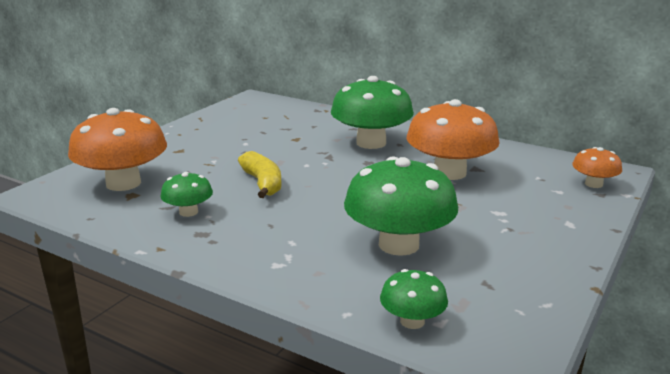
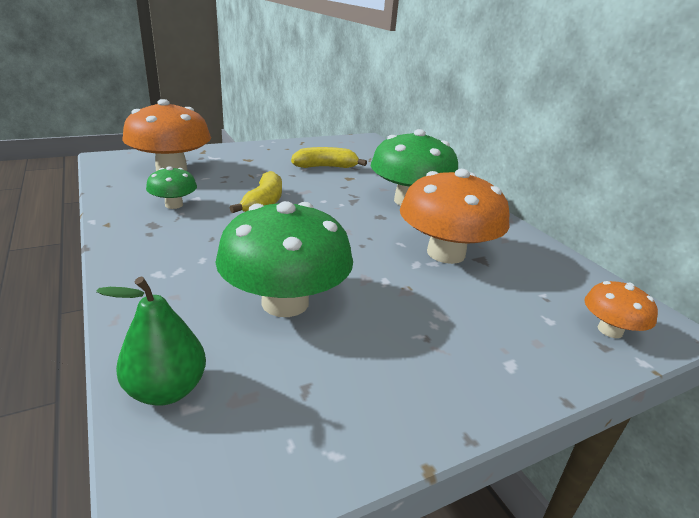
camera: 30 degrees right, 5 degrees up
(261, 135) = (326, 167): none -> yellow banana
(412, 321) = (166, 390): green mushroom -> green pear

